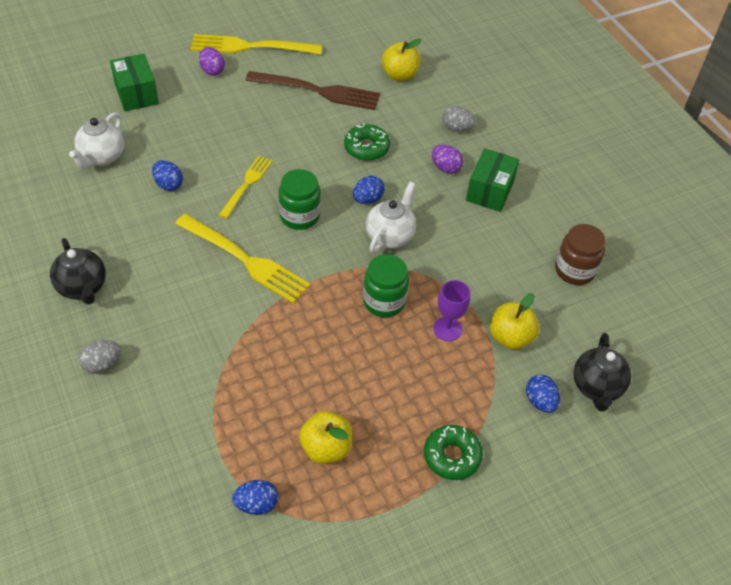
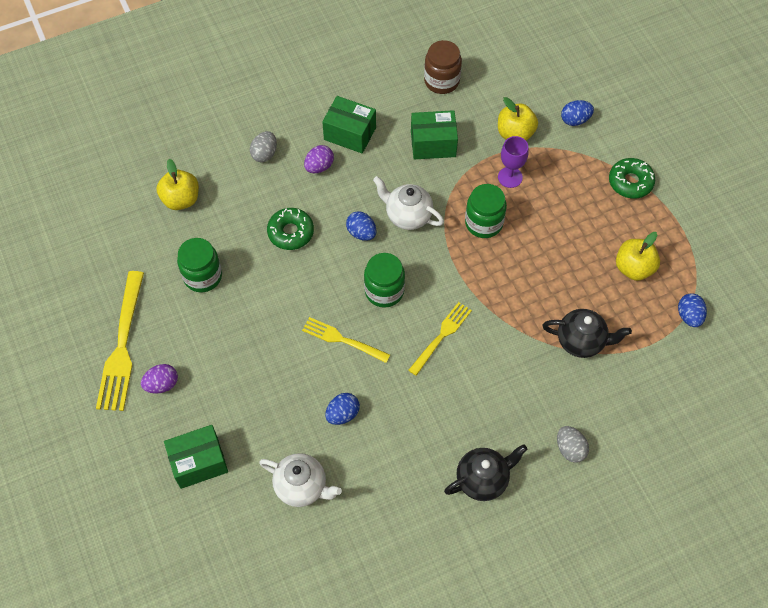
camera: 85 degrees left, 10 degrees up
(245, 260) = (441, 336): yellow fork -> yellow fork, size x0.61
(318, 91) = (202, 276): brown fork -> green jar
(485, 260) = (433, 144): none -> green box
(596, 387) = (558, 82): black teapot -> black teapot (581, 341)

